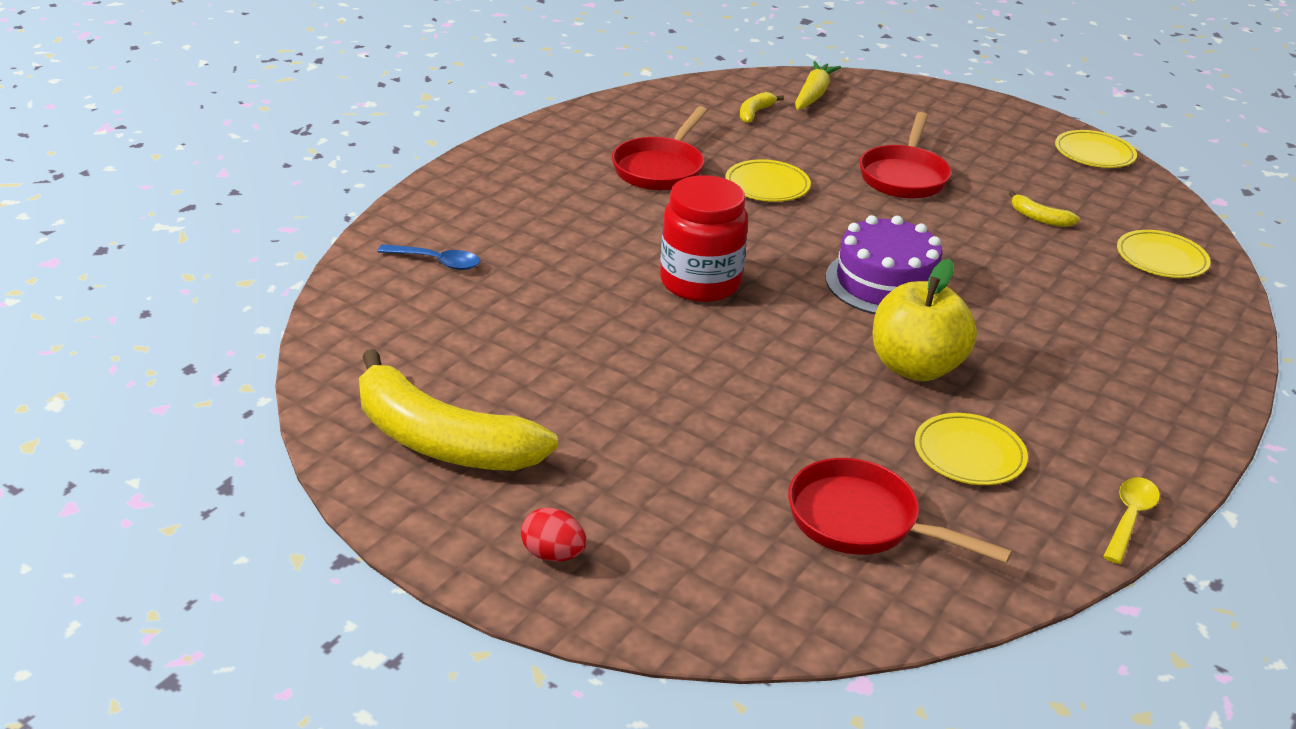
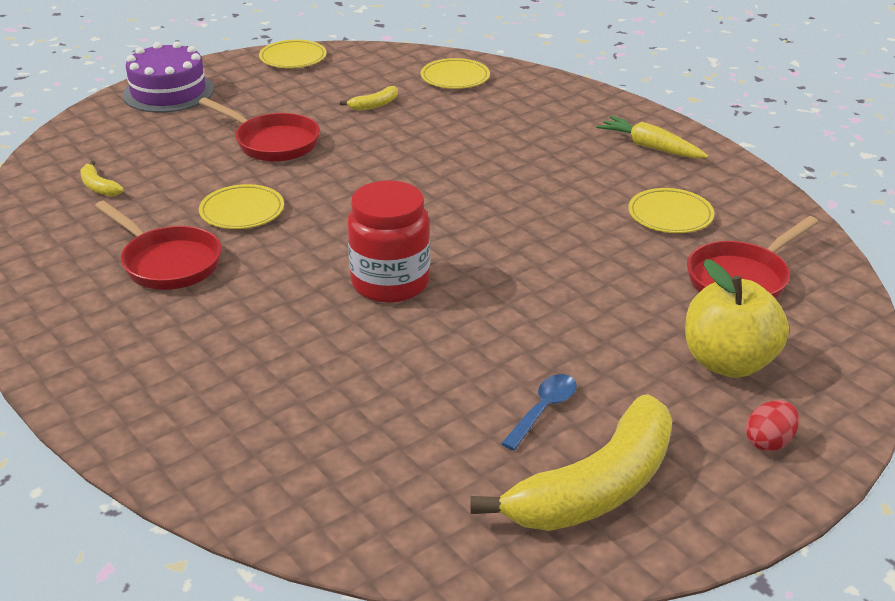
camera: 70 degrees left, 0 degrees up
(437, 262) = (265, 446): blue spoon -> blue spoon (543, 410)
(813, 95) = (89, 149): yellow carrot -> yellow carrot (650, 147)
(885, 283) = (434, 193): purple cake -> purple cake (168, 92)
(915, 367) = (557, 209): yellow apple -> yellow apple (728, 362)
(1129, 518) = (748, 176): yellow spoon -> none

